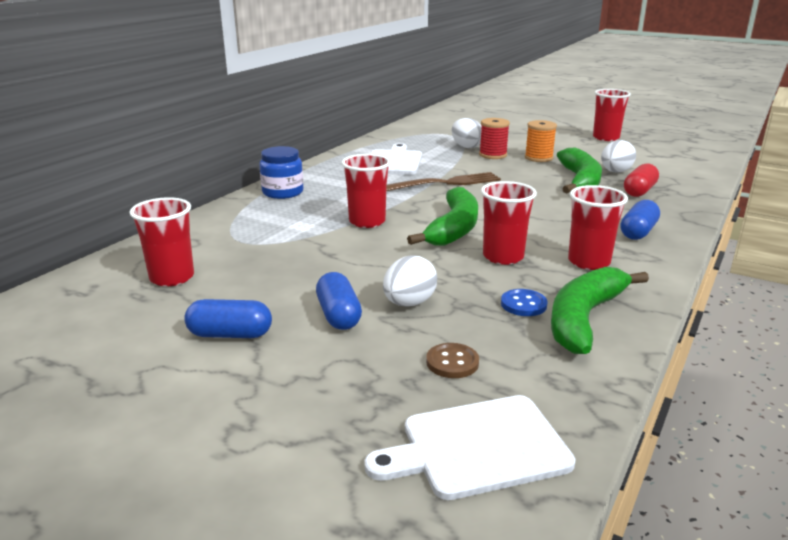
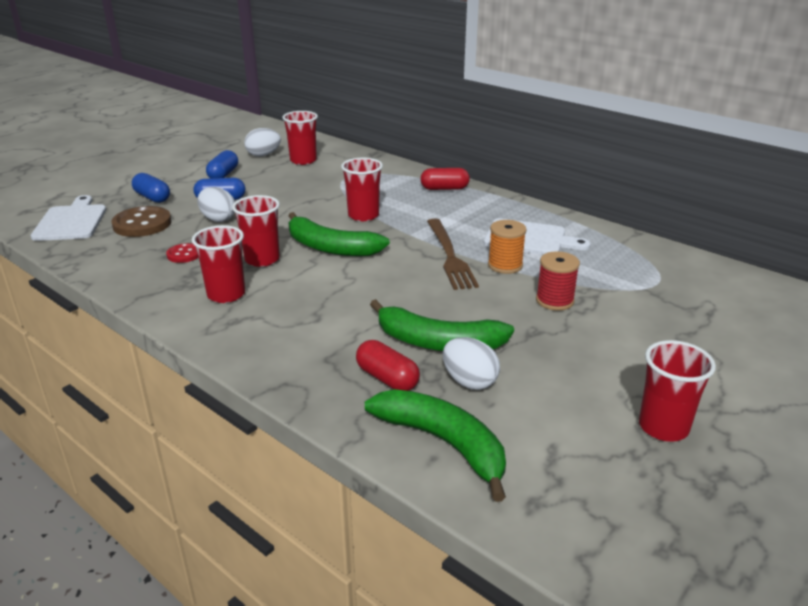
camera: 100 degrees right, 5 degrees up
(283, 192) = (444, 188): blue jar -> red capsule
(452, 362) = (142, 224): brown button -> brown button, size x1.82
(466, 147) = (593, 288): white egg -> white egg (263, 155)
(523, 304) = (184, 254): blue button -> red button
(538, 158) = (541, 332): orange spool -> orange spool (505, 265)
(584, 318) = (147, 272): green banana -> green banana (443, 443)
(638, 232) = (269, 338): blue capsule -> blue capsule (152, 197)

